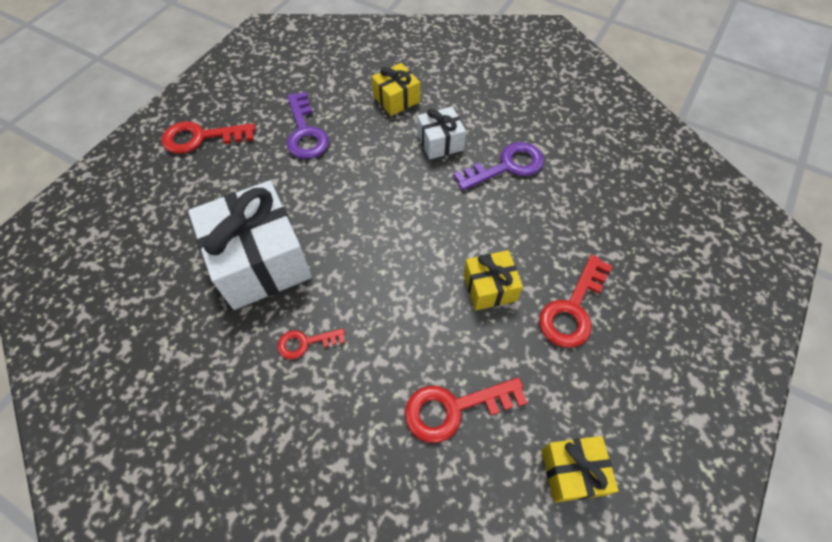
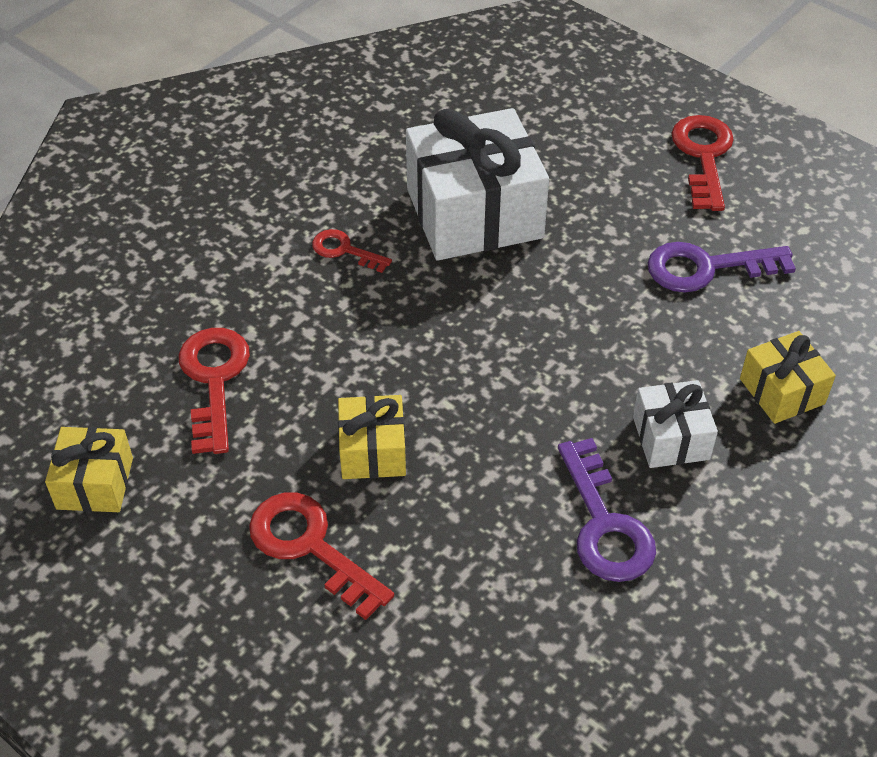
camera: 100 degrees right, 10 degrees down
(305, 343) = (344, 250): red key -> red key turned 60 degrees counterclockwise

